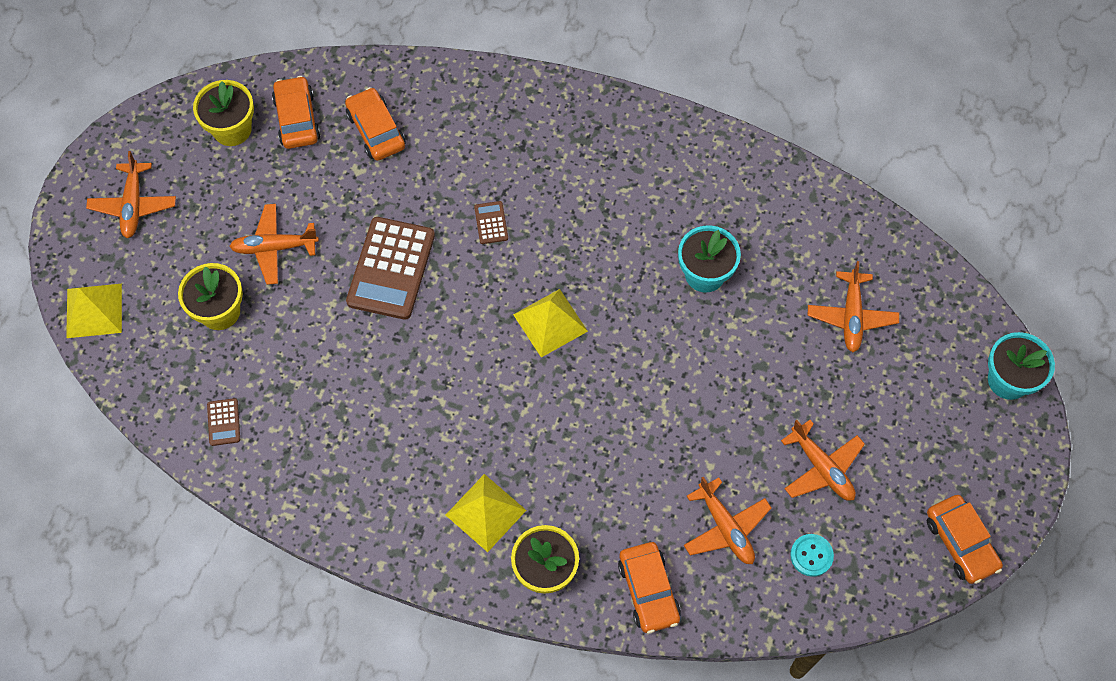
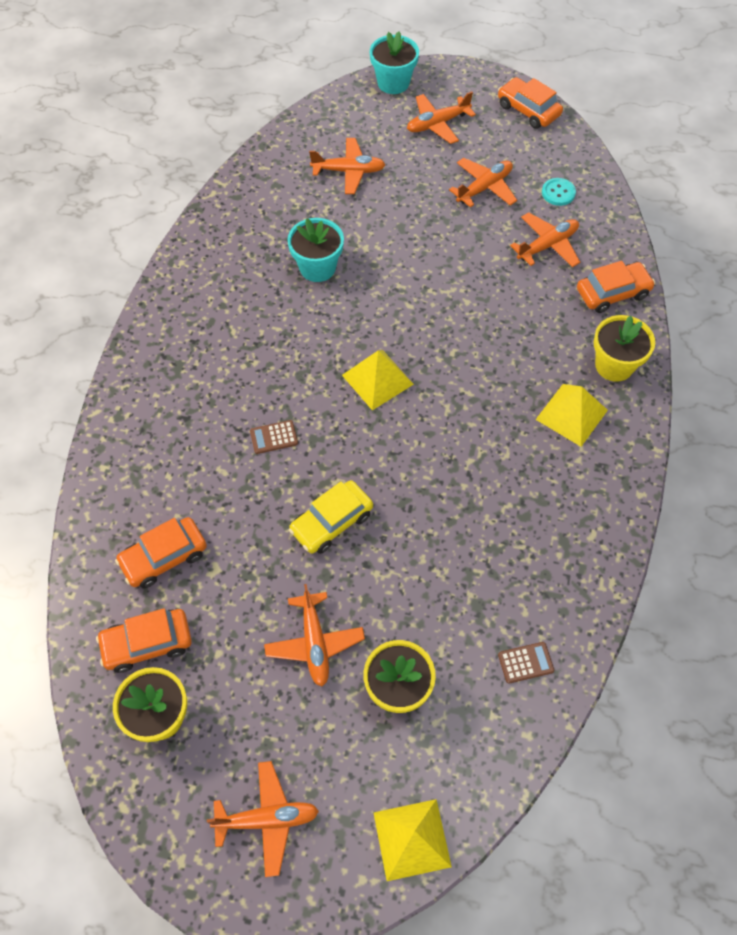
camera: 95 degrees left, 5 degrees down
(391, 268) = (331, 522): brown calculator -> yellow car
(933, 426) = (437, 124): none -> orange plane
(961, 543) = (528, 110): orange car -> orange car turned 105 degrees counterclockwise

